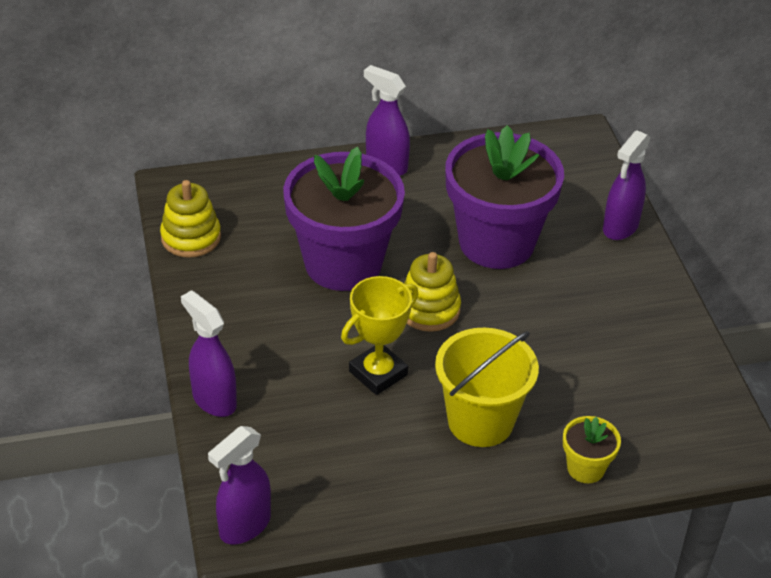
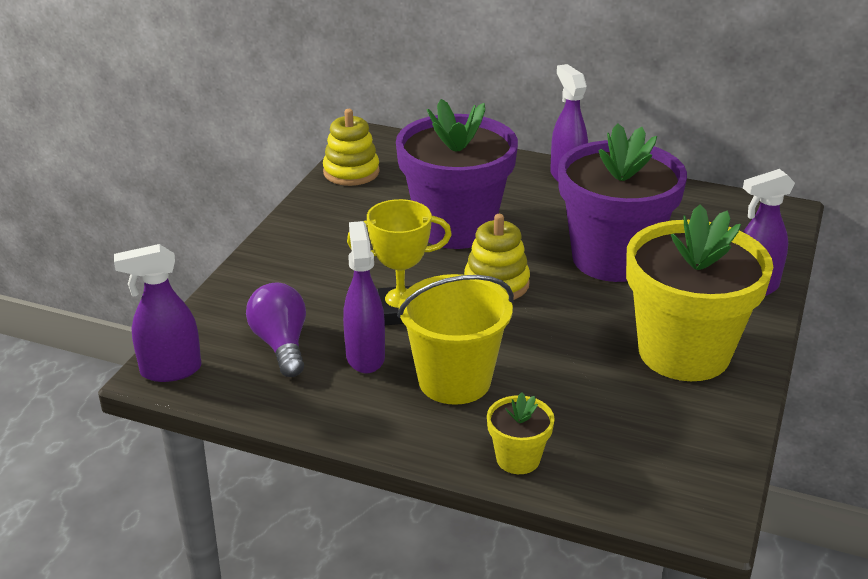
camera: 35 degrees right, 10 degrees down
(214, 400) = (247, 278): purple spray bottle -> purple spray bottle (365, 356)
(312, 454) = (281, 345): none -> purple light bulb
(620, 313) = (684, 352): none -> yellow flower pot

